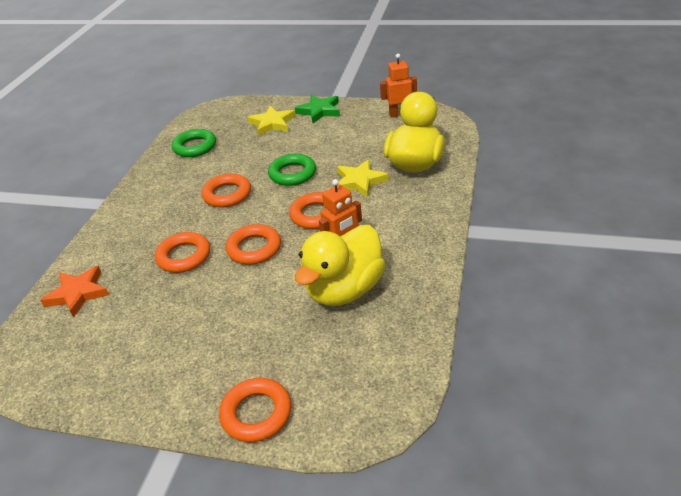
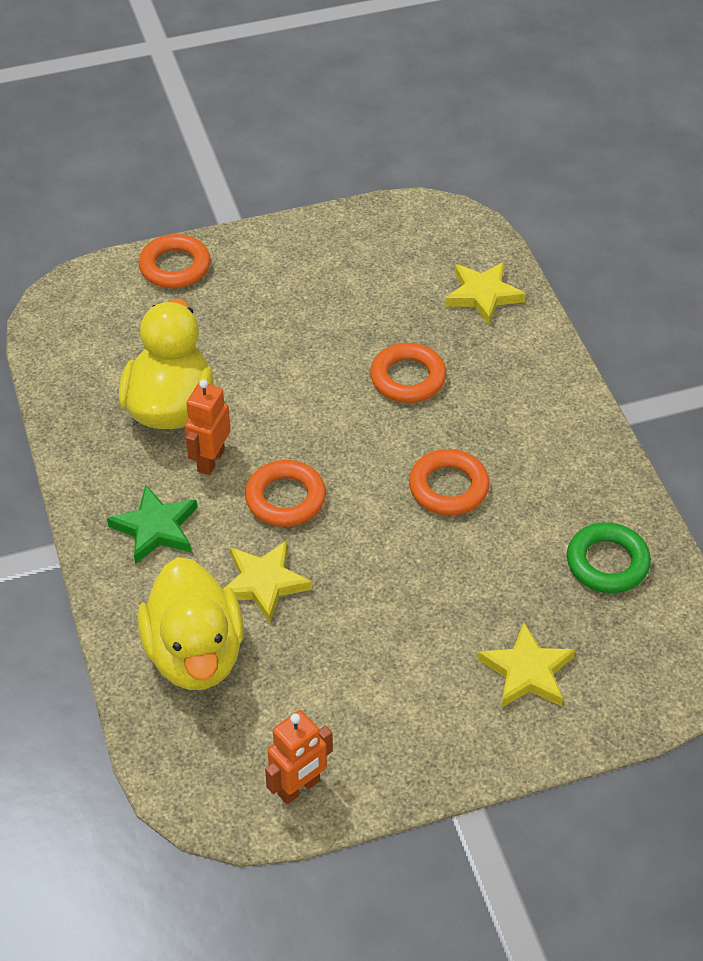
camera: 145 degrees right, 10 degrees up
(78, 293) = (483, 295): orange star -> yellow star
(254, 248) = (327, 419): orange ring -> none
(292, 174) = (383, 562): green ring -> none
(319, 111) = (466, 742): green star -> green star (155, 528)

